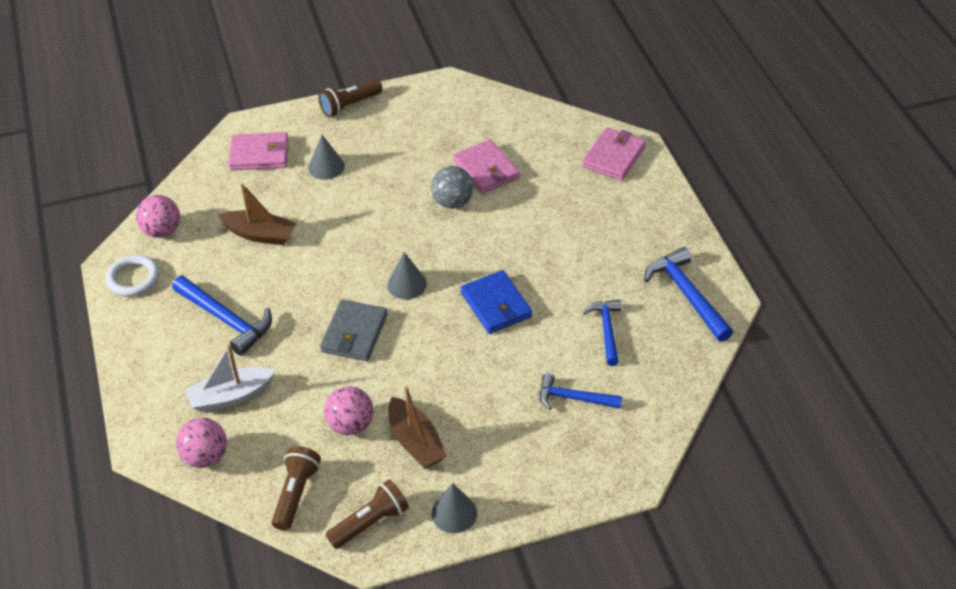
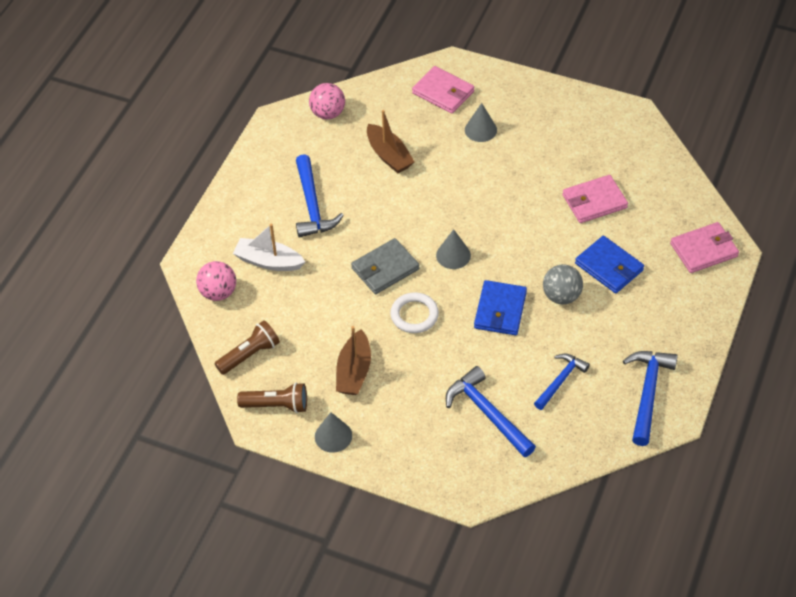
camera: 40 degrees right, 5 degrees up
(133, 278) = (280, 138): white ring -> white ring (414, 315)
(350, 105) = (543, 89): brown flashlight -> none
(350, 425) = (324, 332): pink ball -> none
(453, 202) = (545, 212): grey ball -> grey ball (561, 296)
(486, 170) = (594, 201): pink wallet -> pink wallet turned 60 degrees clockwise
(552, 214) = (609, 267): none -> blue wallet
(574, 398) = (487, 413): blue hammer -> blue hammer, size x1.51

